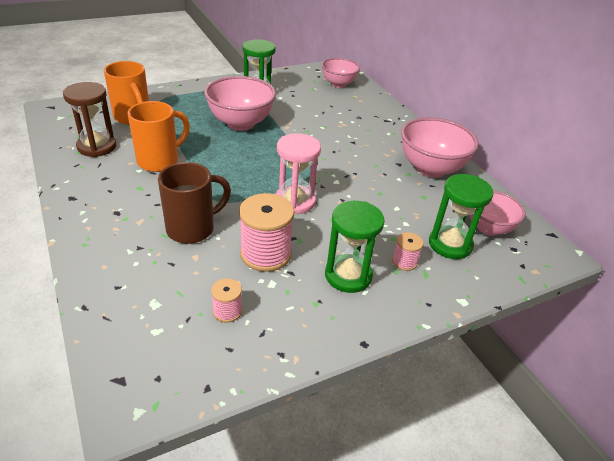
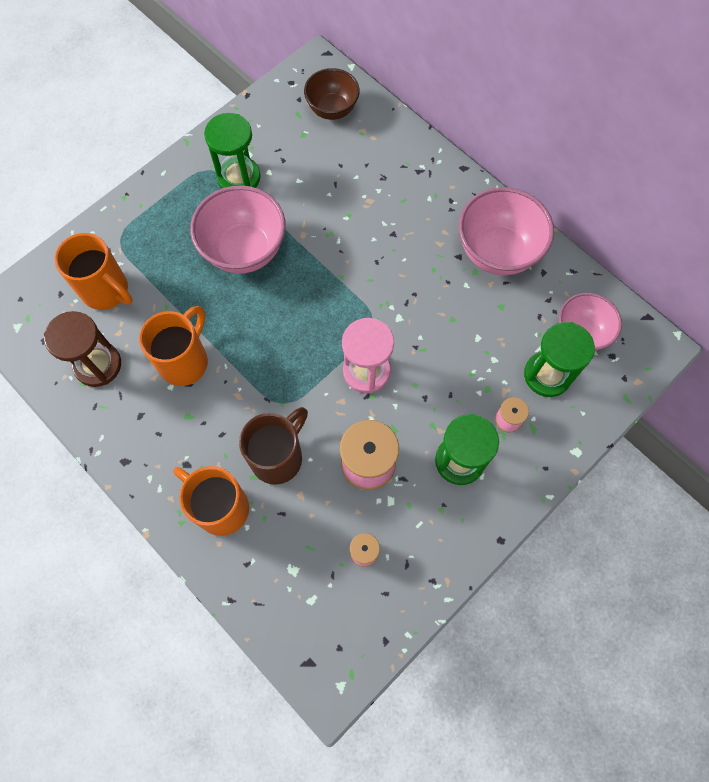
camera: 15 degrees left, 30 degrees up
(123, 244) = (220, 507): none -> orange mug
(338, 84) = (332, 109): pink bowl -> brown bowl

